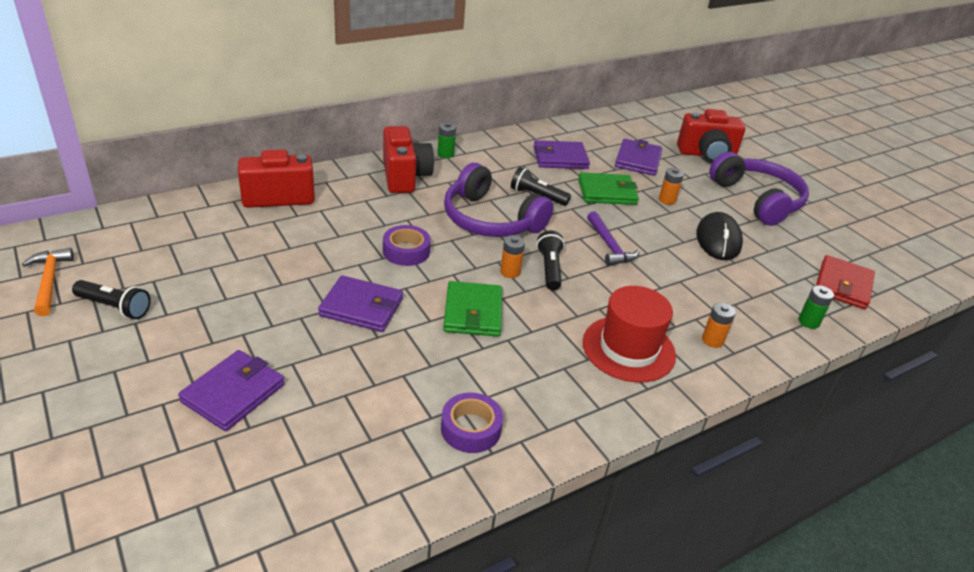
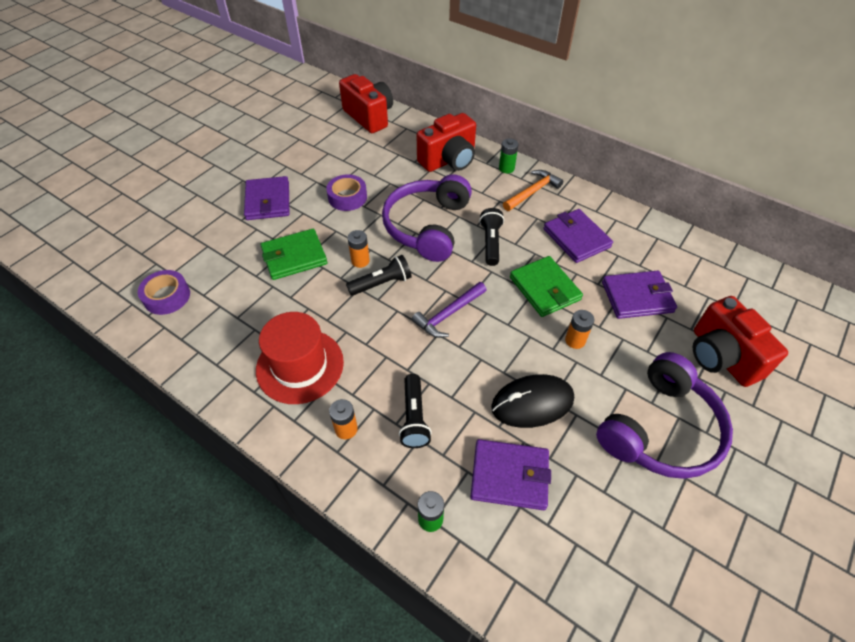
camera: 70 degrees right, 15 degrees up
(49, 281) = (224, 83): orange hammer -> orange hammer (532, 192)
(114, 307) = (213, 112): black flashlight -> black flashlight (414, 417)
(233, 393) = (161, 183): purple wallet -> purple wallet (509, 476)
(843, 285) = (534, 554): red wallet -> none

